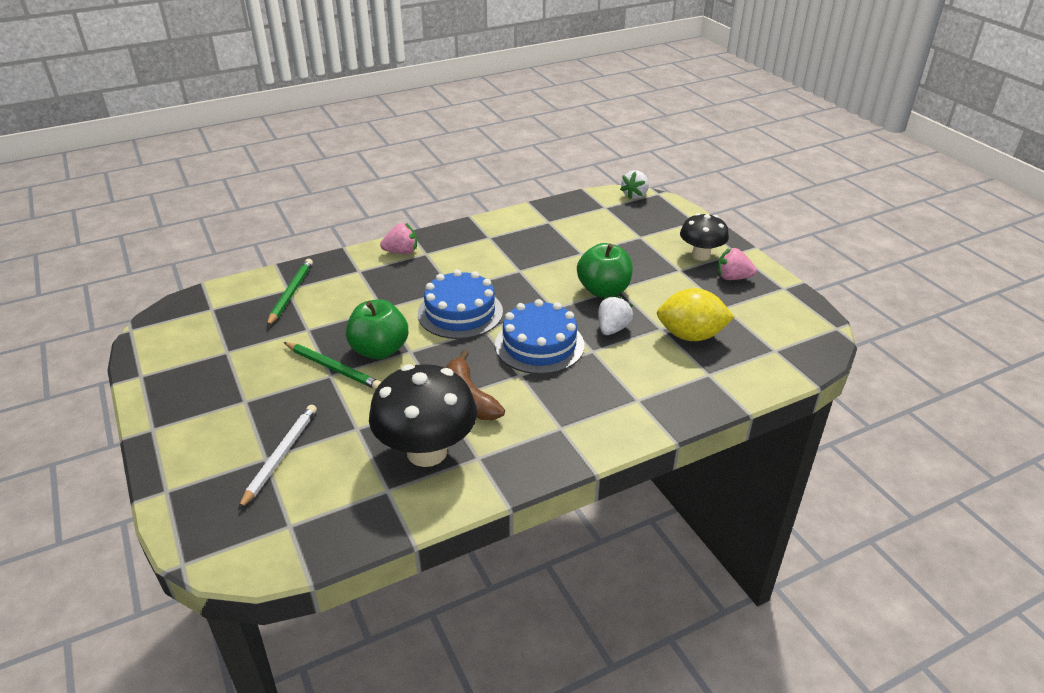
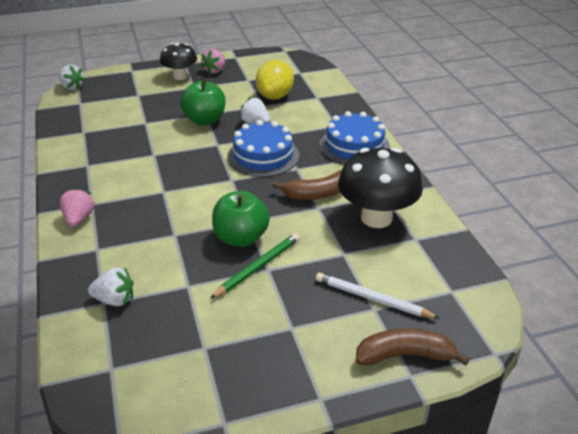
camera: 80 degrees left, 0 degrees up
(193, 485) = (404, 355): none -> brown banana
(291, 294) = (115, 300): green pencil -> white strawberry
(460, 312) = (202, 190): blue cake -> blue cake (354, 146)

